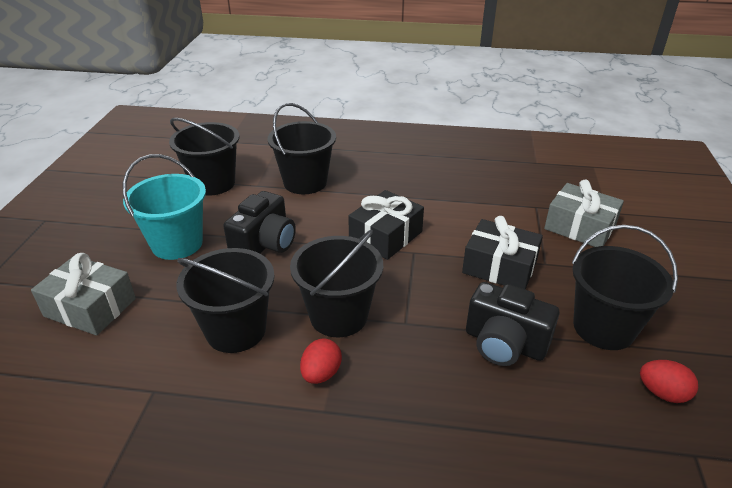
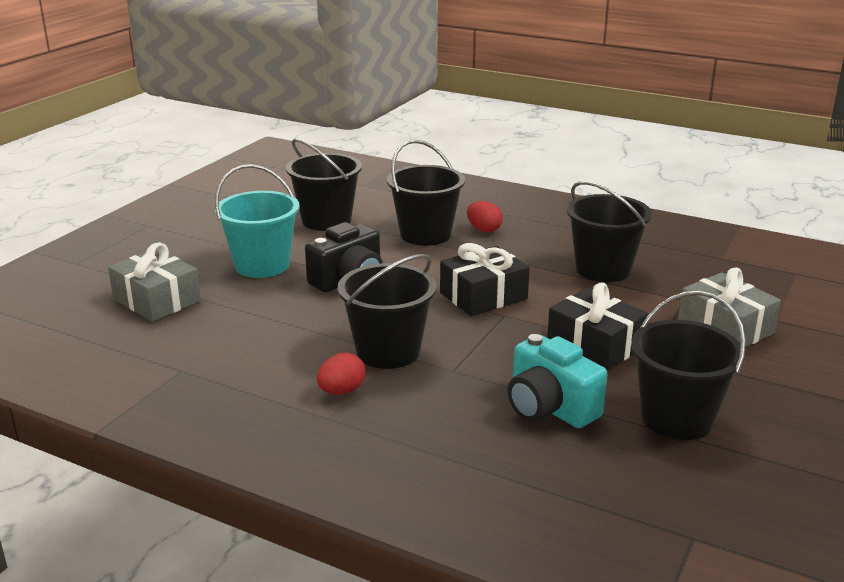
camera: 20 degrees right, 10 degrees down
(236, 330) = (280, 343): black bucket -> black bucket (603, 269)
(504, 344) = (549, 408): black camera -> turquoise camera
(662, 393) = (700, 484): red egg -> red egg (484, 230)

